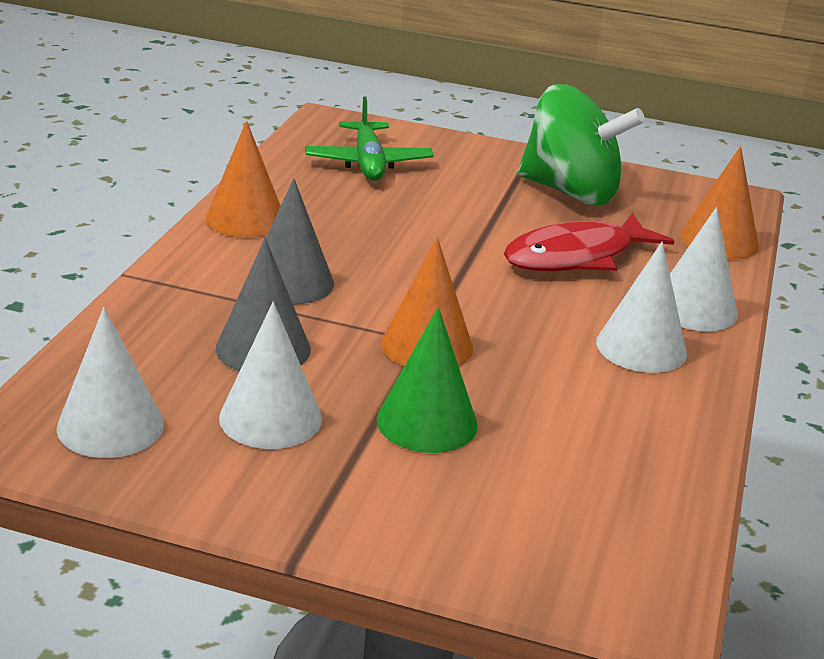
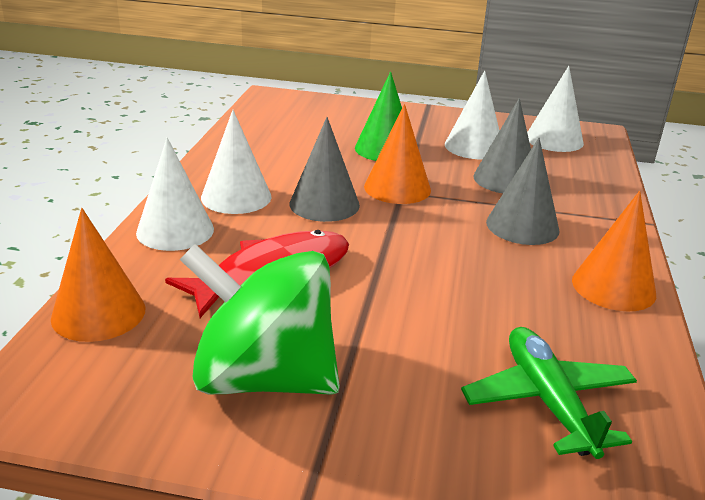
camera: 175 degrees right, 0 degrees up
(527, 328) = (324, 204): none -> grey cone

